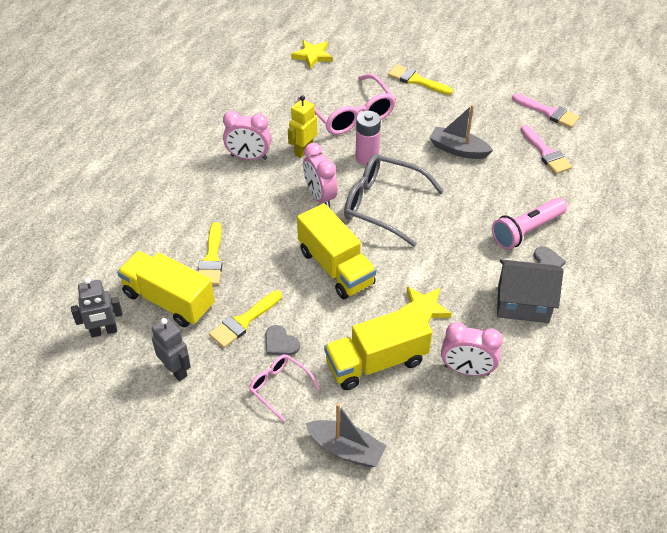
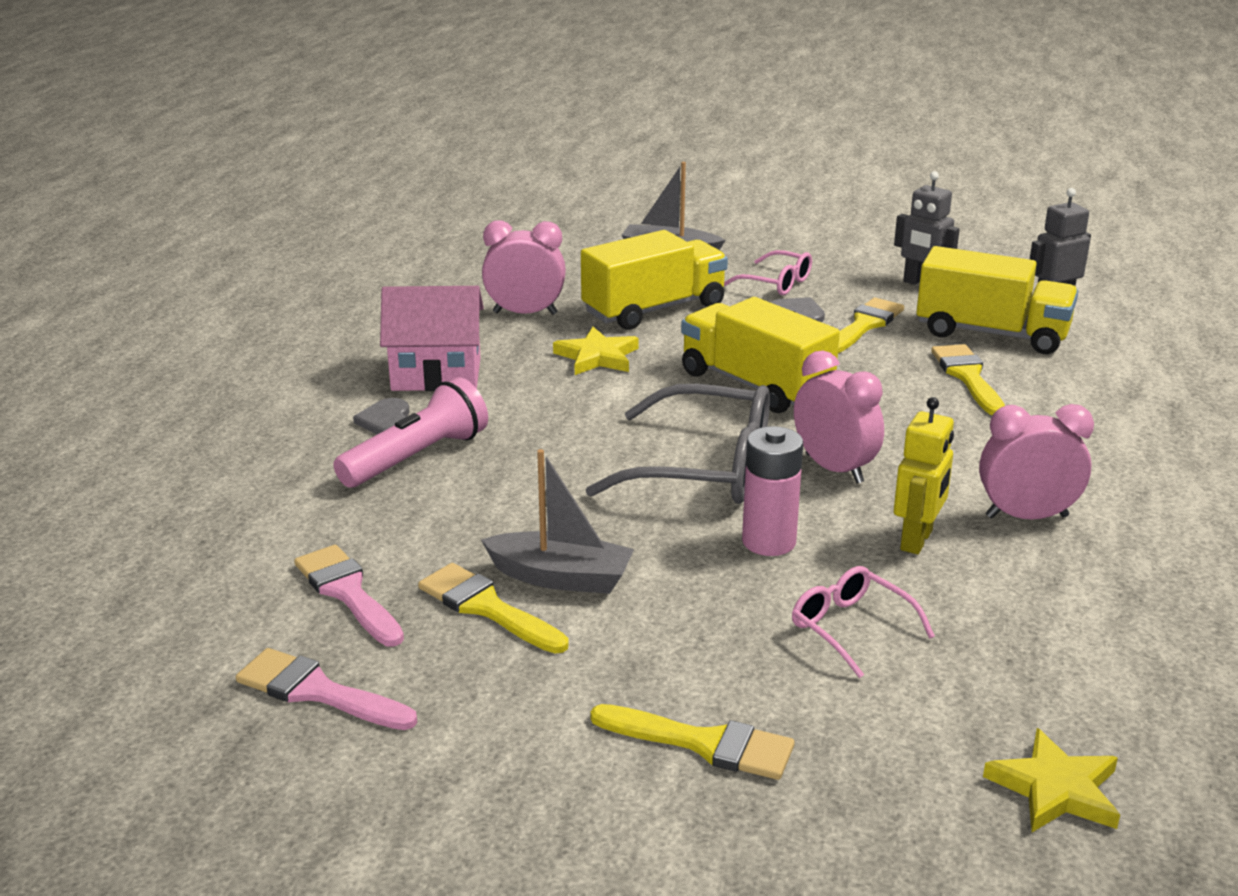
camera: 170 degrees right, 20 degrees down
(350, 114) = (851, 628): pink glasses -> pink glasses, size x0.53
(488, 139) = (487, 608): none -> yellow brush
(523, 304) = (436, 374): grey house -> pink house

